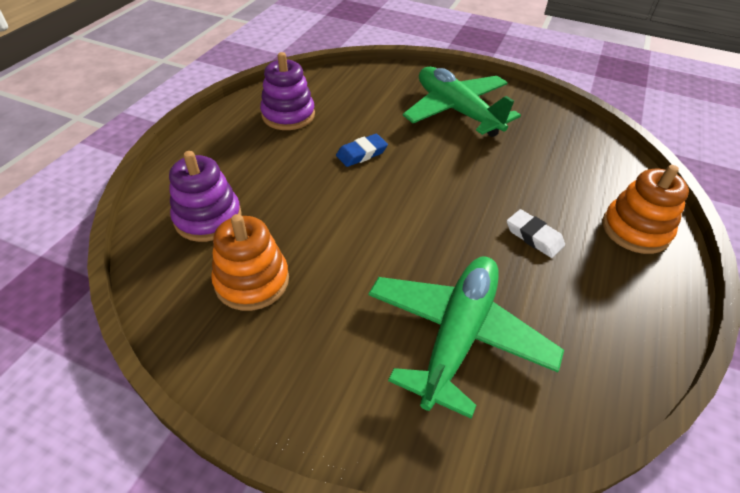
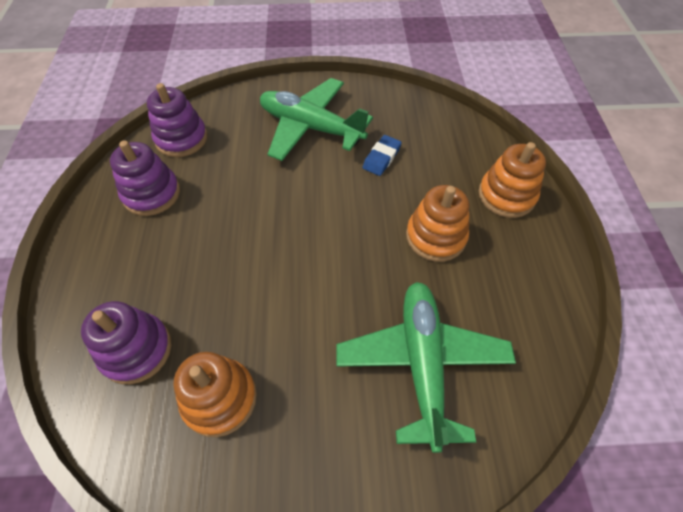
camera: 25 degrees left, 10 degrees up
(336, 85) = (181, 139): none -> purple stacking toy
(361, 153) = (248, 211): blue eraser -> blue eraser (381, 158)
(534, 236) = (435, 236): white eraser -> orange stacking toy

